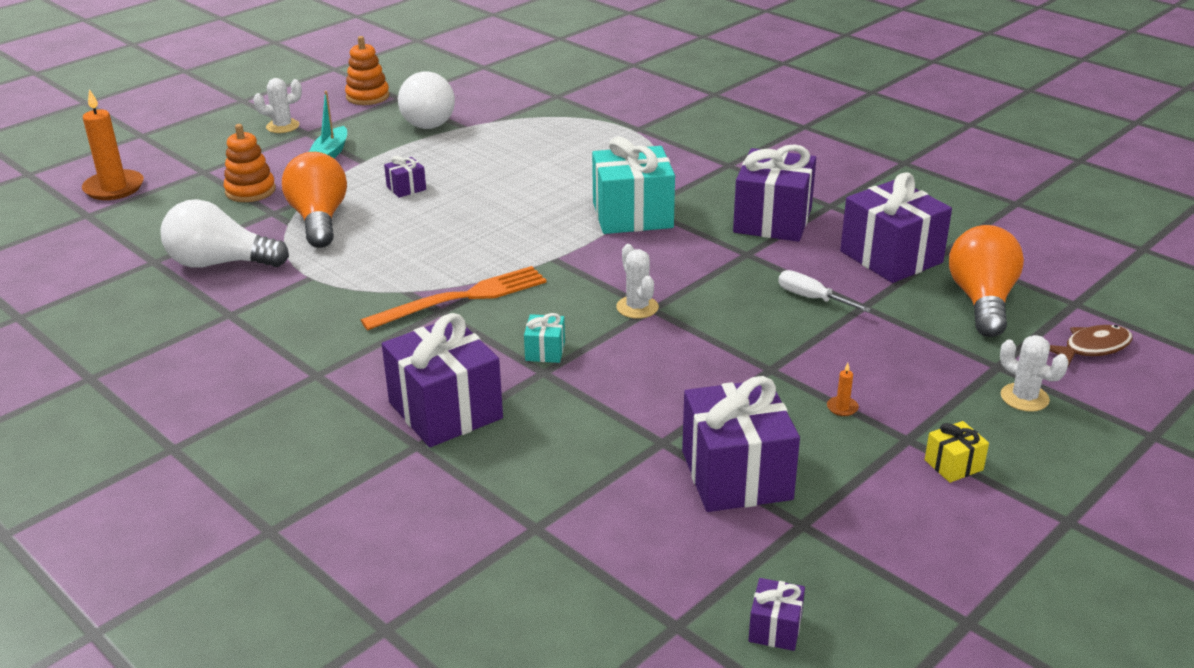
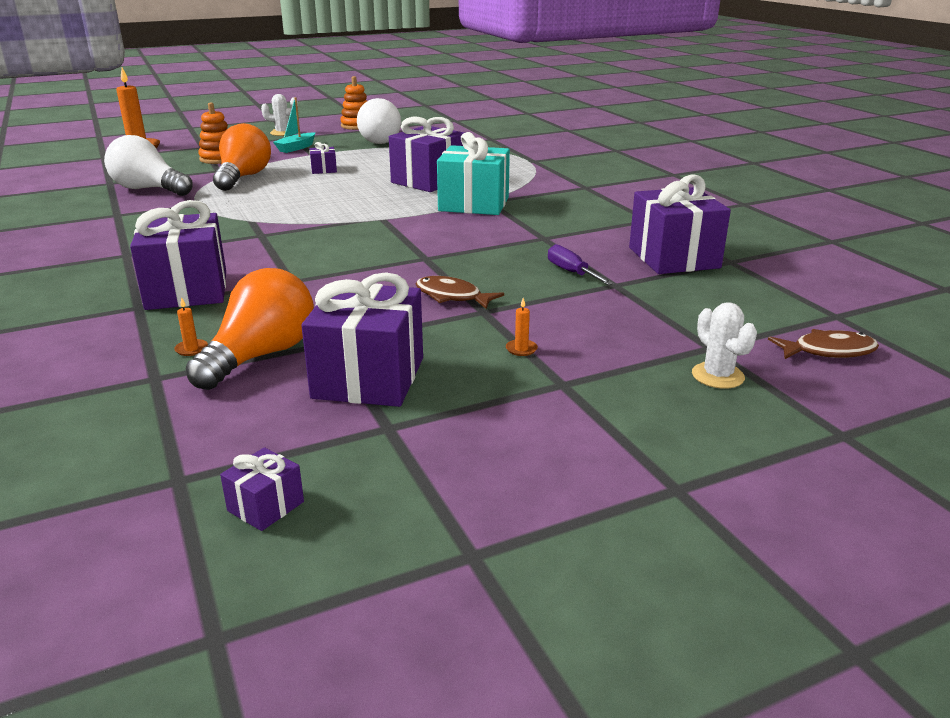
camera: 20 degrees right, 5 degrees down
(462, 298) = (286, 230): orange fork -> none
(534, 485) = (191, 349): none -> orange candle
(545, 351) = (308, 269): turquoise gift -> none
(637, 307) = (414, 255): white cactus -> none
(725, 356) = (452, 296): none -> brown fish
(773, 220) = (588, 222): purple gift -> purple gift (428, 181)
(812, 298) = (572, 273): white screwdriver -> purple screwdriver
(953, 465) = (590, 413): yellow gift -> none
(982, 301) = (736, 299): orange light bulb -> orange light bulb (261, 356)

